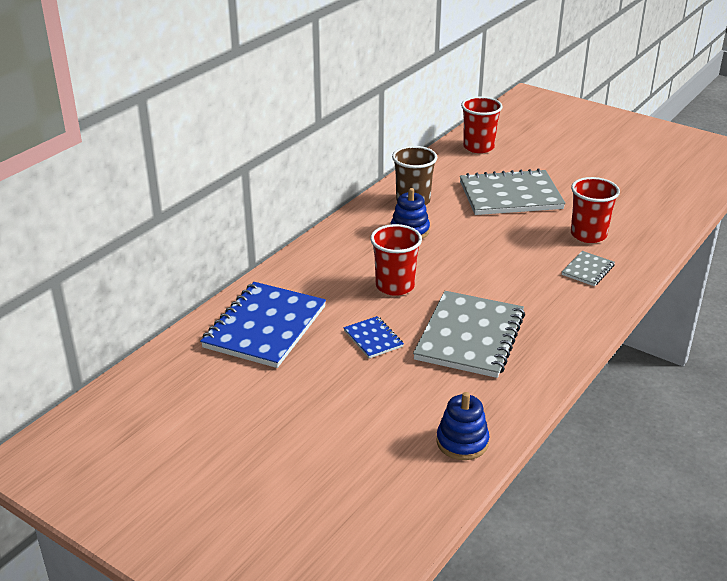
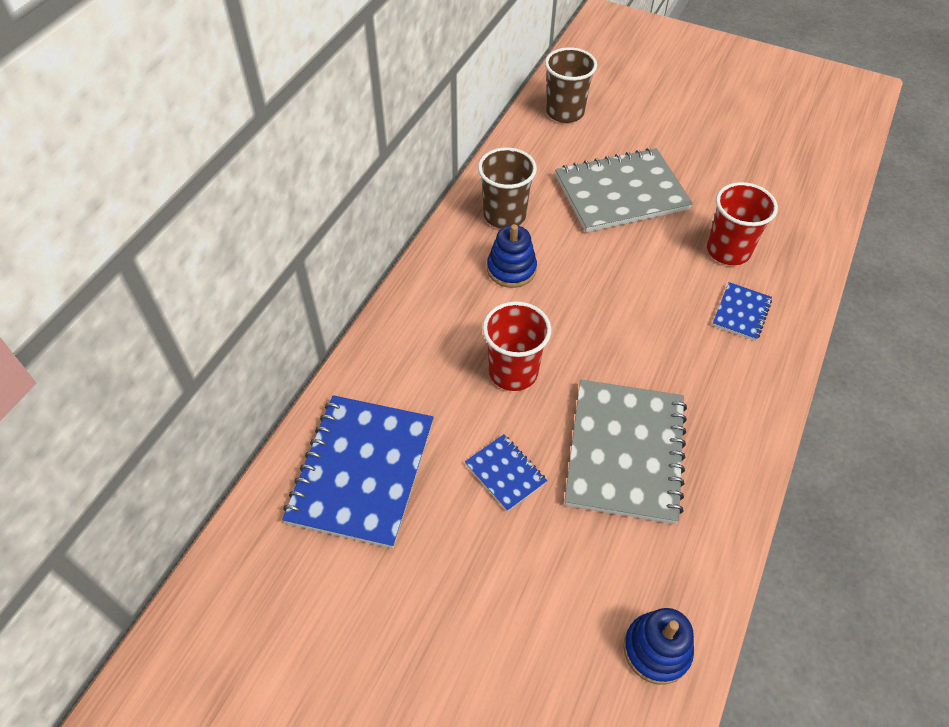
camera: 10 degrees left, 20 degrees up
(478, 147) = (565, 112): red cup -> brown cup
(588, 270) = (741, 313): grey notebook -> blue notebook

